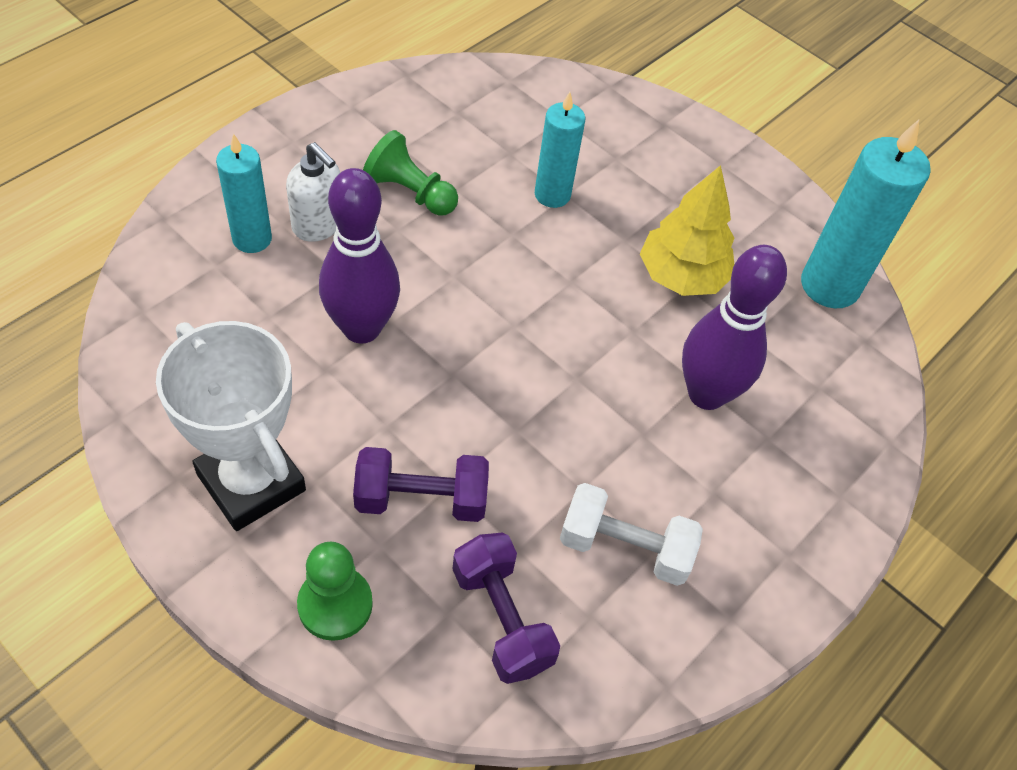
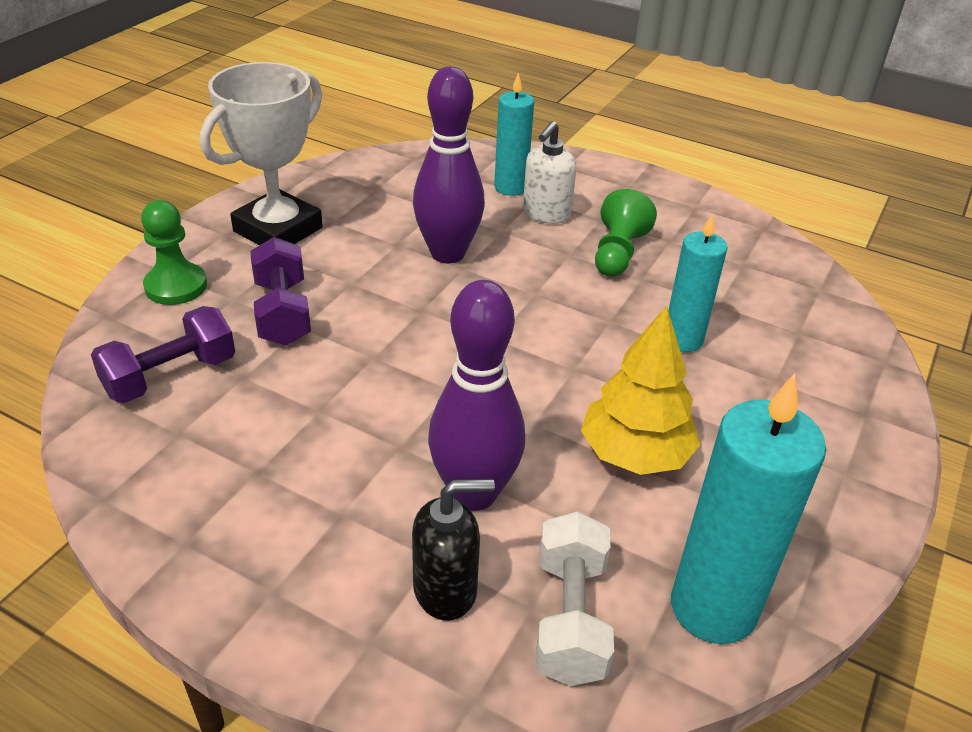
camera: 80 degrees right, 15 degrees down
(625, 547) = (258, 448): white dumbbell -> white dumbbell (570, 618)
(799, 436) = (446, 589): none -> black soap dispenser

